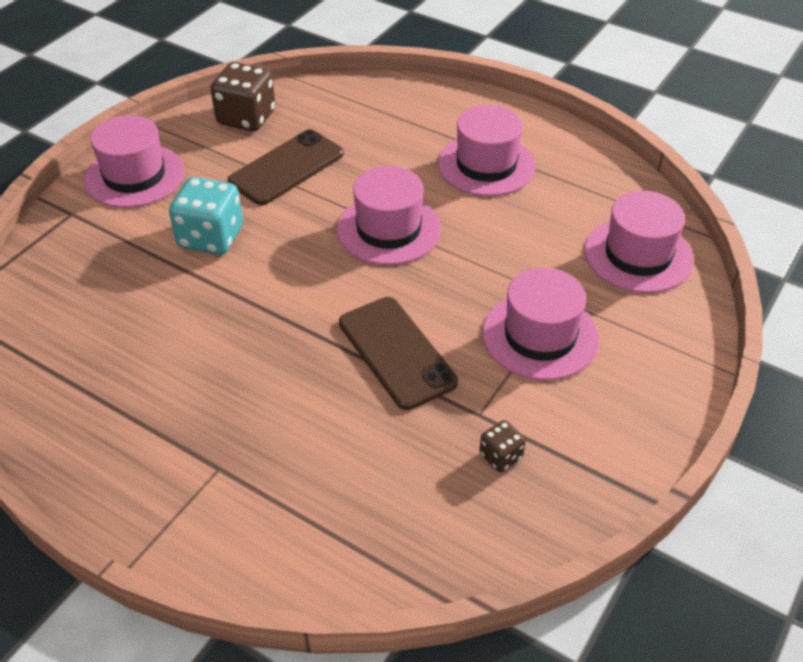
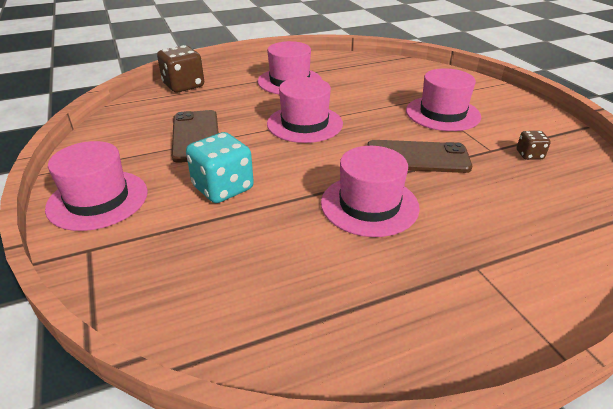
camera: 55 degrees left, 10 degrees down
(246, 118) = (119, 133): brown dice -> brown dice (183, 86)
(638, 255) = (407, 73): pink hat -> pink hat (369, 205)

